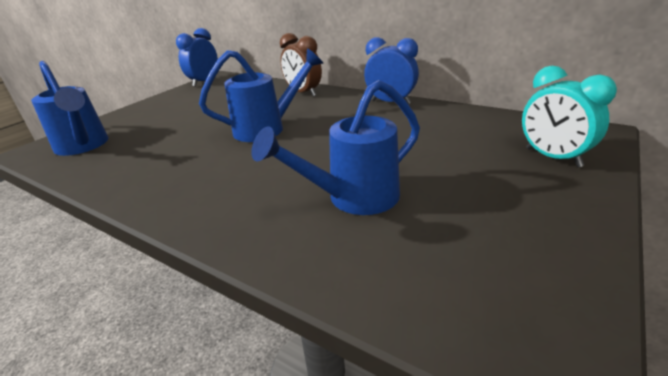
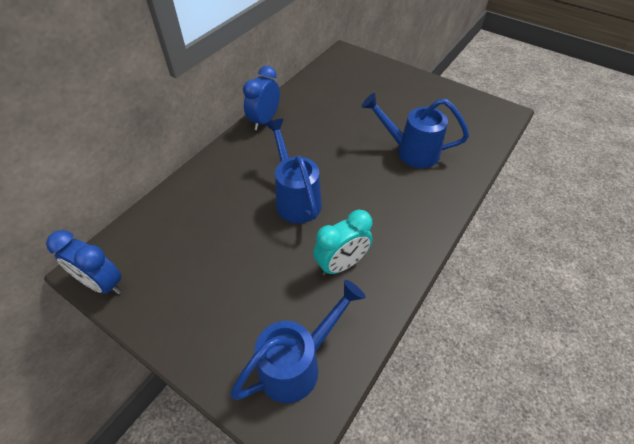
camera: 90 degrees left, 20 degrees up
(303, 93) = (210, 176): brown clock -> none
(353, 199) = (410, 151): blue watering can -> blue watering can turned 135 degrees clockwise
(552, 157) = (371, 74): turquoise clock -> turquoise clock (341, 264)

